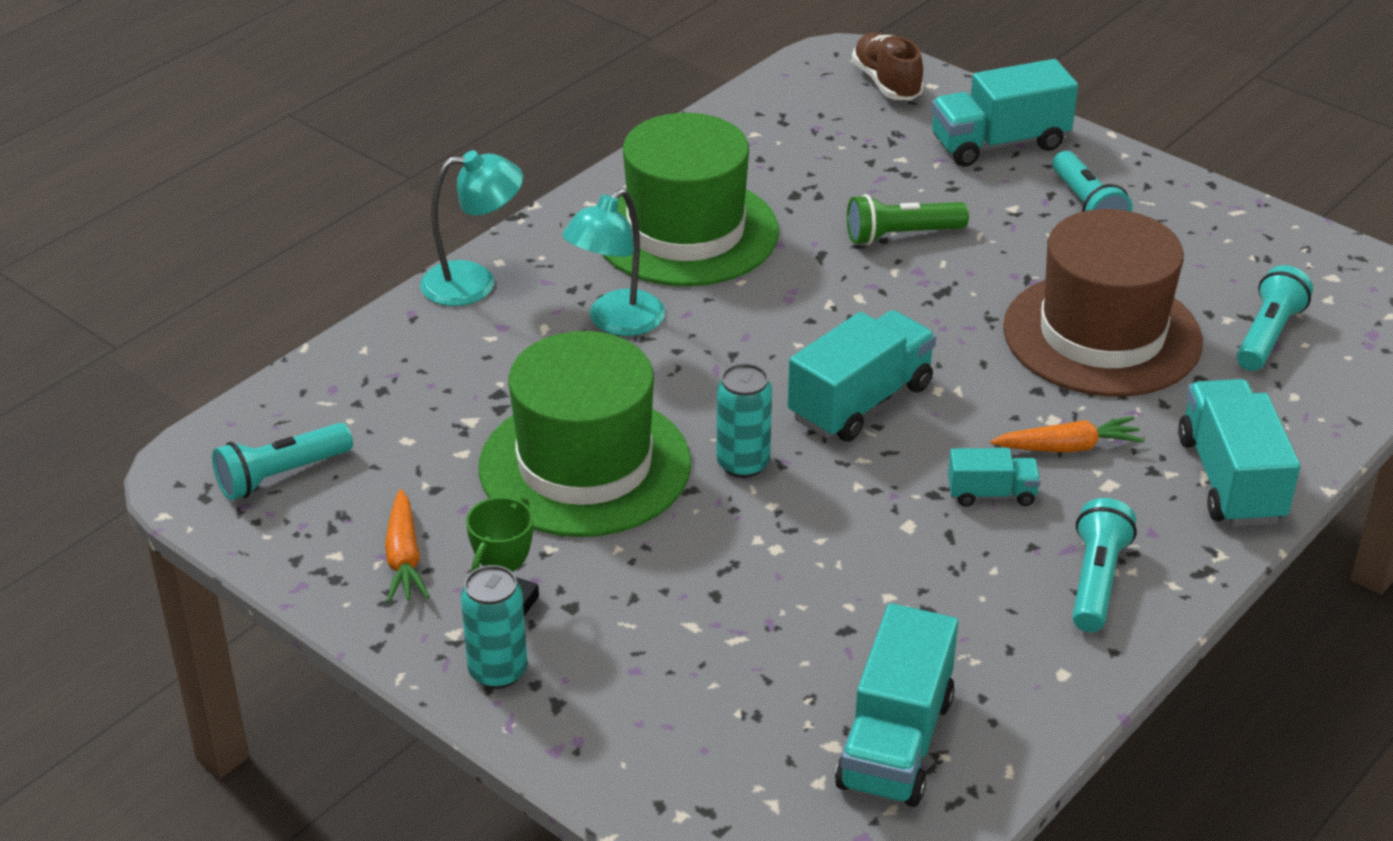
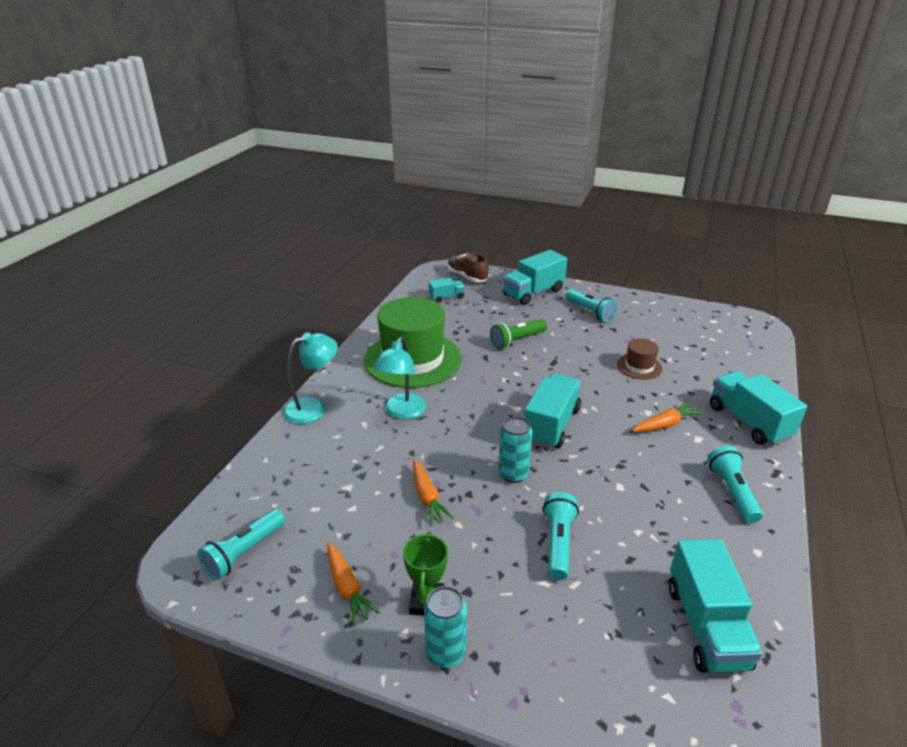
camera: 20 degrees left, 5 degrees down
(585, 465) = (427, 497): green hat -> orange carrot
(991, 494) = (648, 458): turquoise truck -> turquoise truck (446, 297)
(1102, 335) = (639, 366): brown hat -> brown hat, size x0.45
(1267, 335) = (708, 351): turquoise flashlight -> turquoise flashlight (558, 543)

